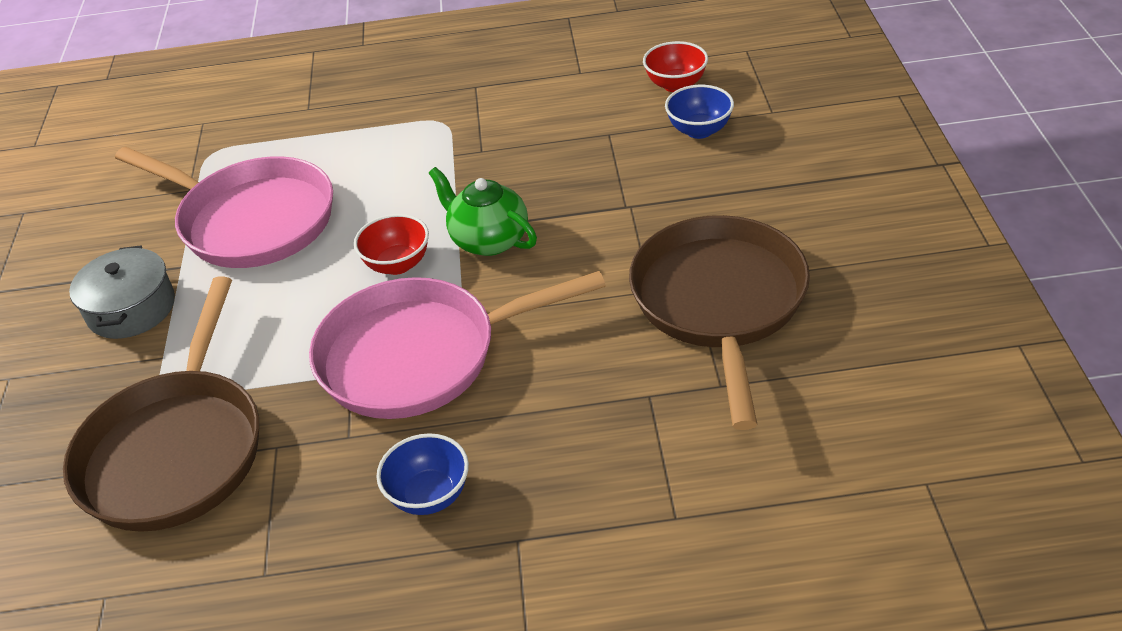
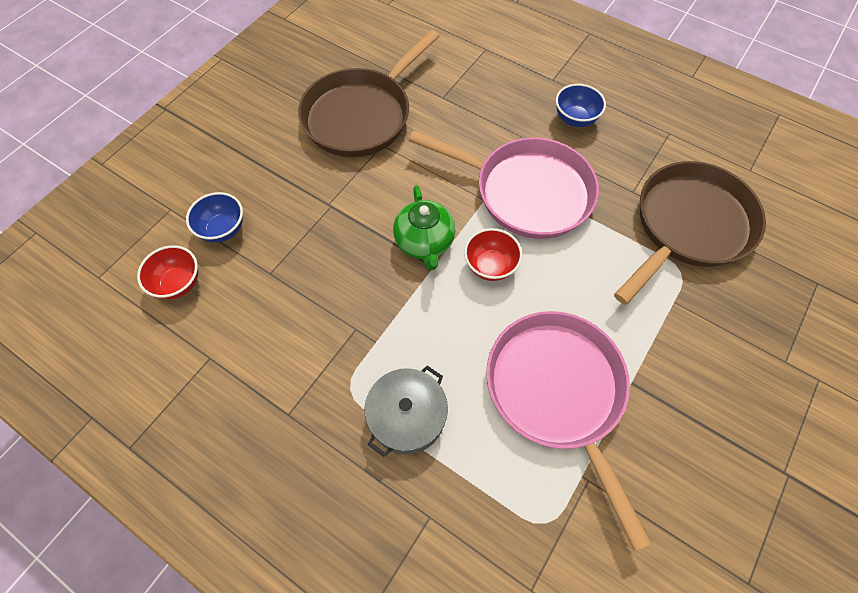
camera: 145 degrees left, 20 degrees up
(131, 308) = (682, 365): grey pot -> grey pot (407, 416)

